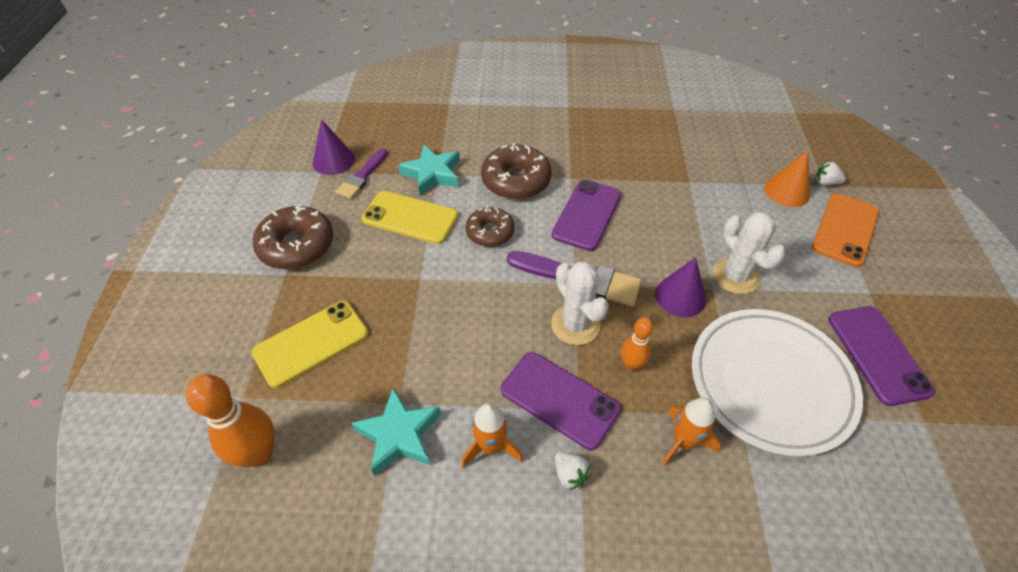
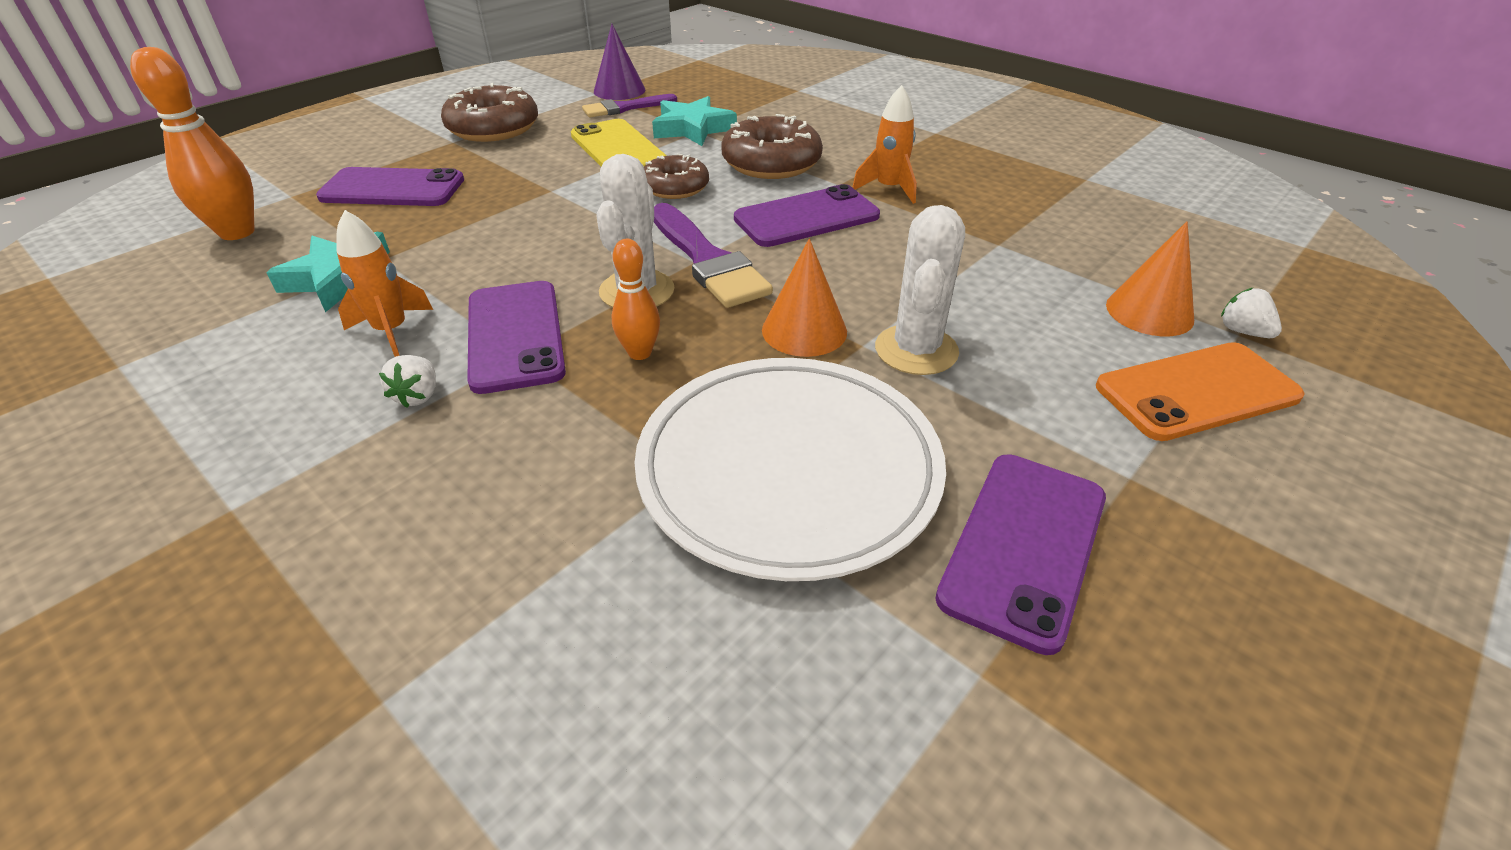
camera: 40 degrees right, 10 degrees down
(311, 343) = (392, 189): yellow phone -> purple phone
(680, 296) = (804, 330): purple cone -> orange cone
(683, 442) = (577, 449): orange rocket -> orange rocket (888, 189)

